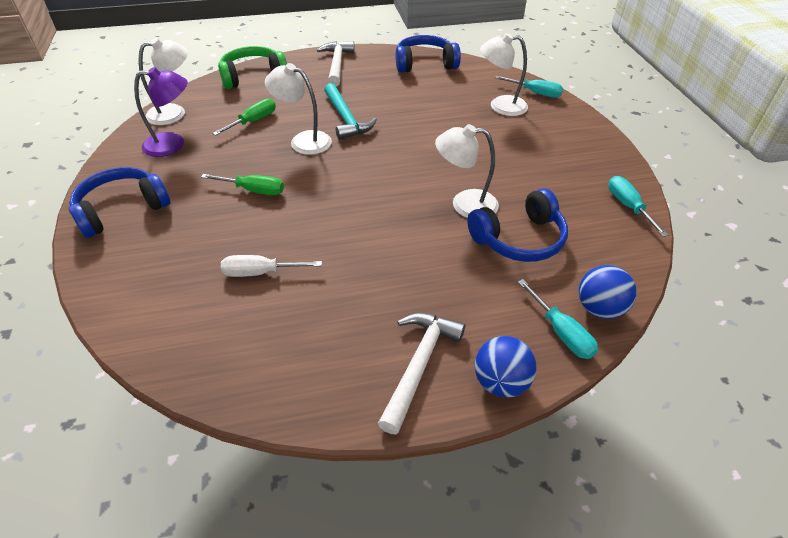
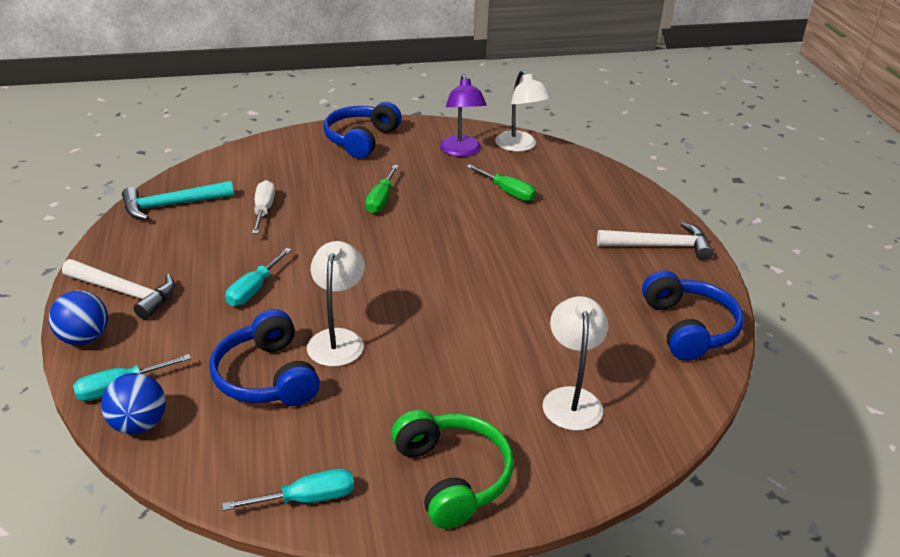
camera: 90 degrees right, 10 degrees down
(122, 210) = (361, 140): blue headphones -> blue headphones turned 120 degrees counterclockwise
(253, 76) = (609, 186): green headphones -> green headphones (452, 477)
(303, 140) = (470, 225): white lamp -> none
(346, 118) = (519, 254): turquoise hammer -> turquoise hammer (172, 205)
(535, 93) = (622, 448): turquoise screwdriver -> turquoise screwdriver (254, 289)

